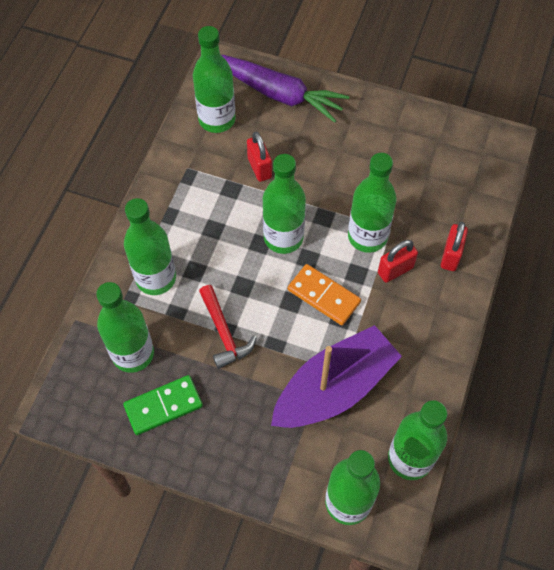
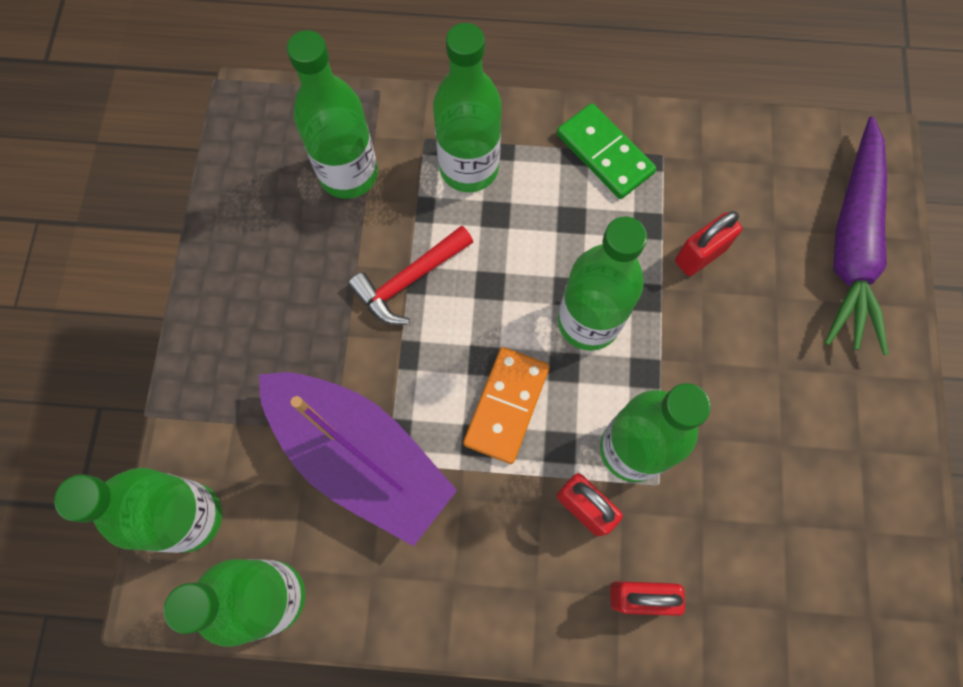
camera: 75 degrees right, 10 degrees up
(163, 406) = (283, 234): green domino -> green domino (605, 153)
(217, 119) = (764, 171): green bottle -> none

